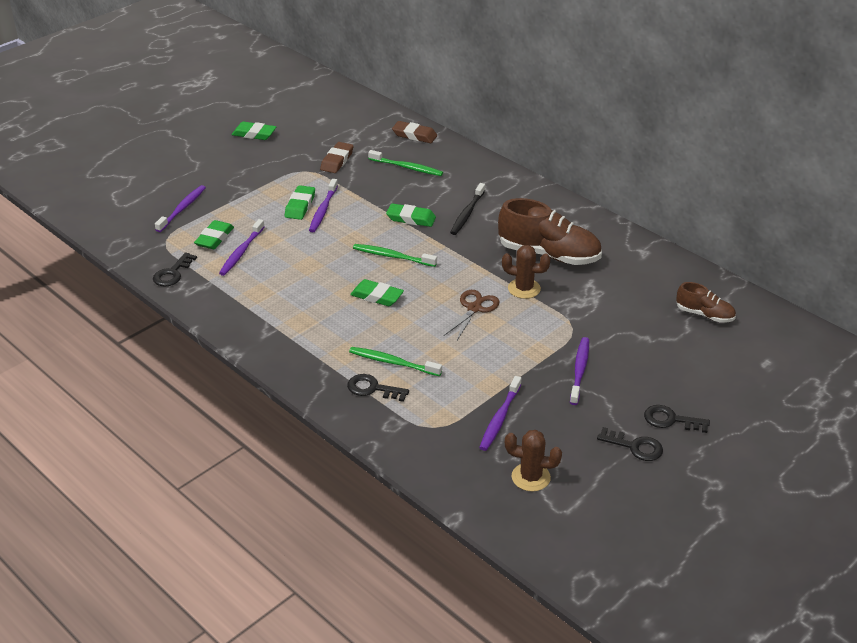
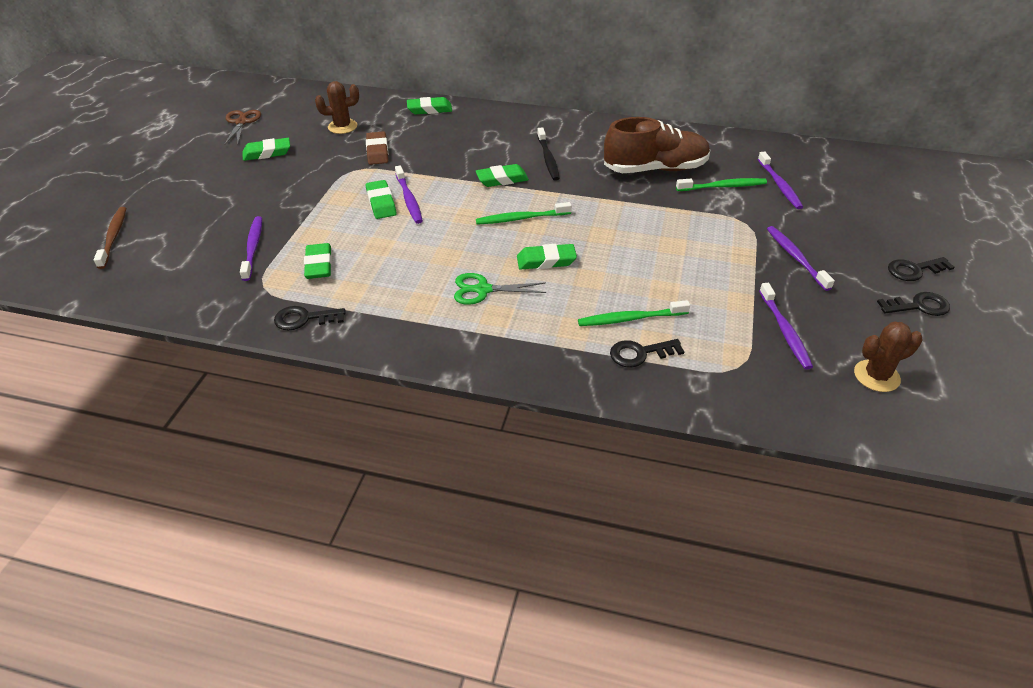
camera: 30 degrees left, 5 degrees up
(100, 167) = (114, 237): none -> brown toothbrush
(172, 273) = (304, 319): black key -> black key turned 90 degrees clockwise
(241, 252) = (362, 269): purple toothbrush -> purple toothbrush (779, 185)
(309, 300) = (483, 290): none -> green scissors
(407, 167) = (451, 137): green toothbrush -> green toothbrush (723, 186)
(414, 135) = (429, 109): brown eraser -> green eraser
(474, 308) = (646, 238): brown scissors -> brown scissors (241, 122)
(524, 289) = (668, 205): brown cactus -> brown cactus (342, 126)
(704, 315) = (829, 174): brown shoe -> none

